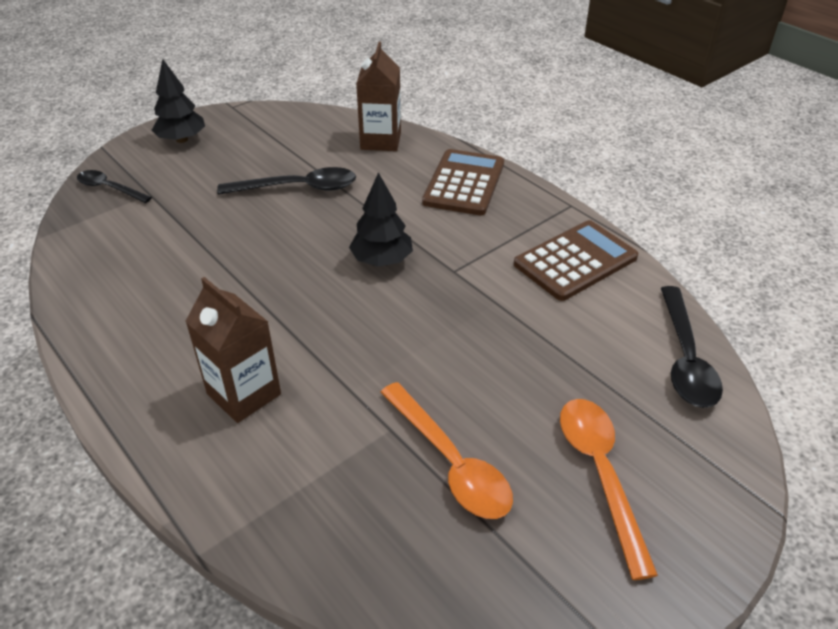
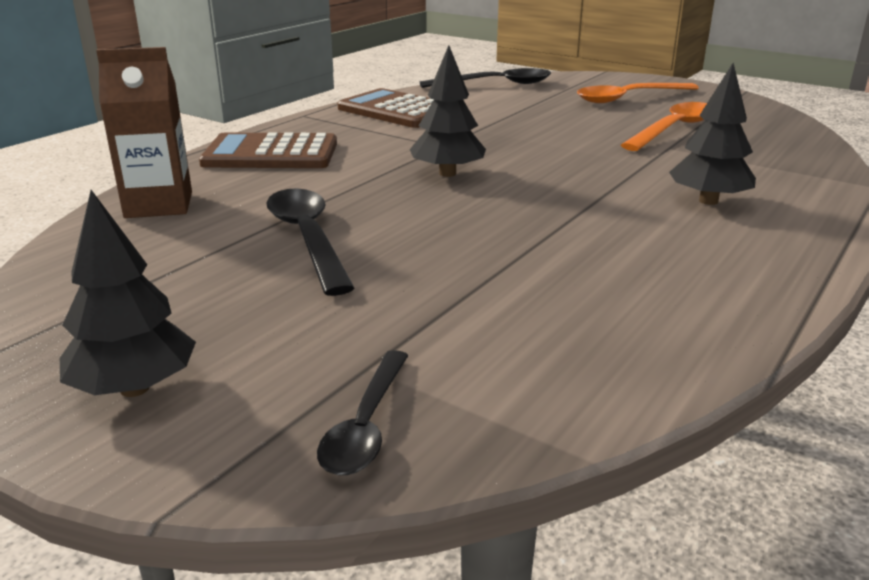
camera: 105 degrees left, 15 degrees down
(244, 394) = (708, 201): brown carton -> black tree

